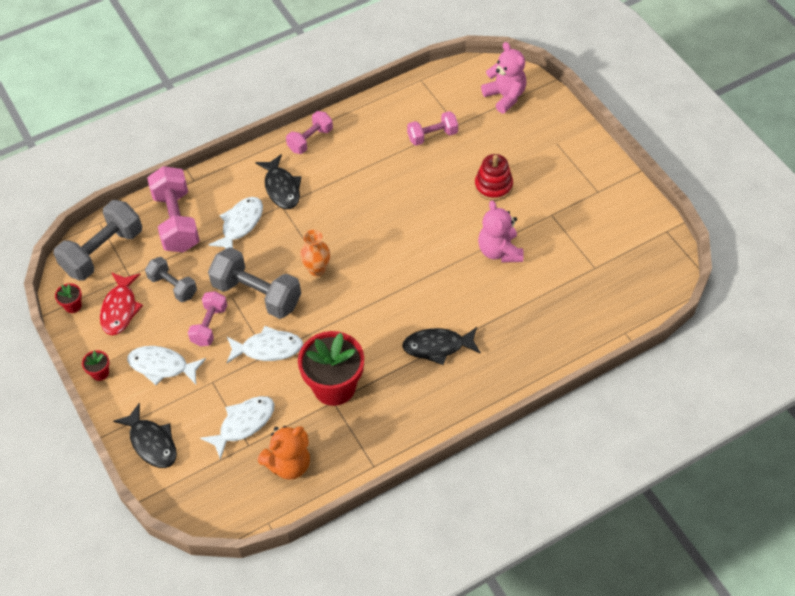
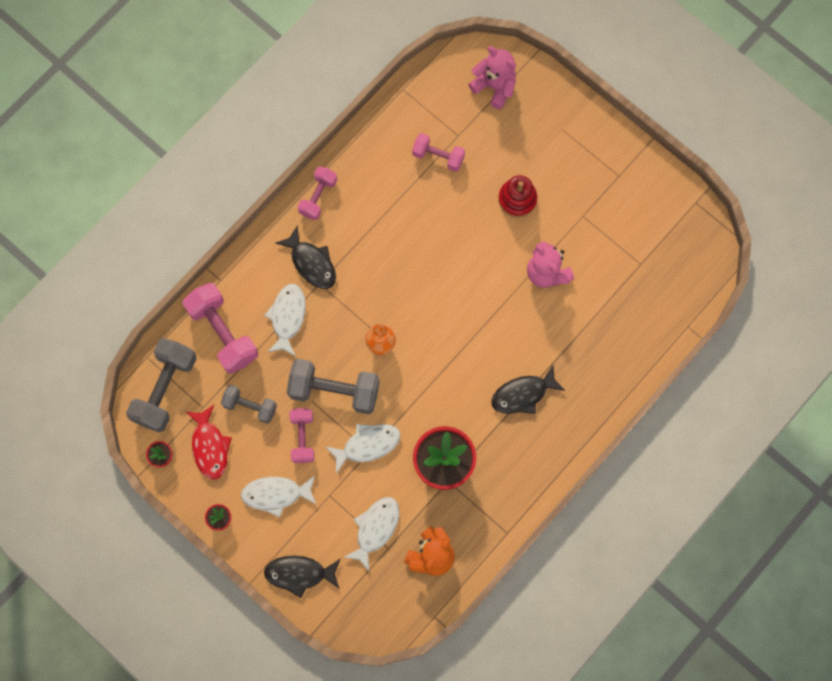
camera: 20 degrees left, 20 degrees up
(152, 442) = (299, 574): black fish -> black fish turned 150 degrees clockwise
(432, 136) = (438, 156): pink dumbbell -> pink dumbbell turned 60 degrees clockwise

